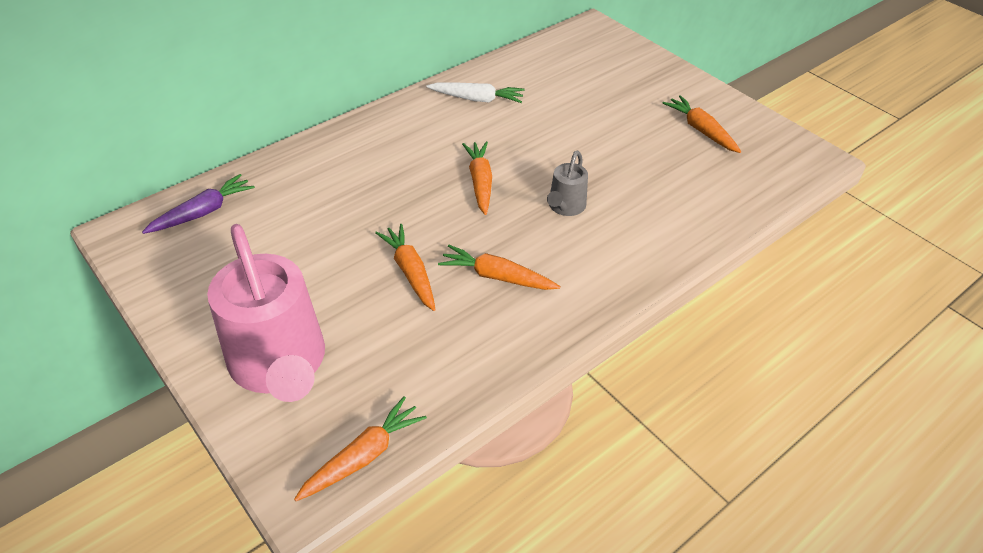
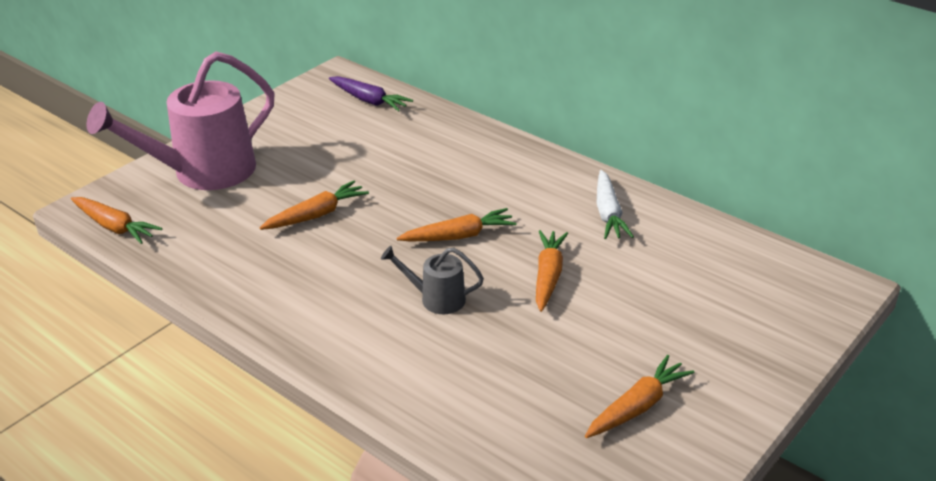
camera: 80 degrees right, 10 degrees down
(497, 277) = (319, 265): orange carrot -> orange carrot (548, 276)

